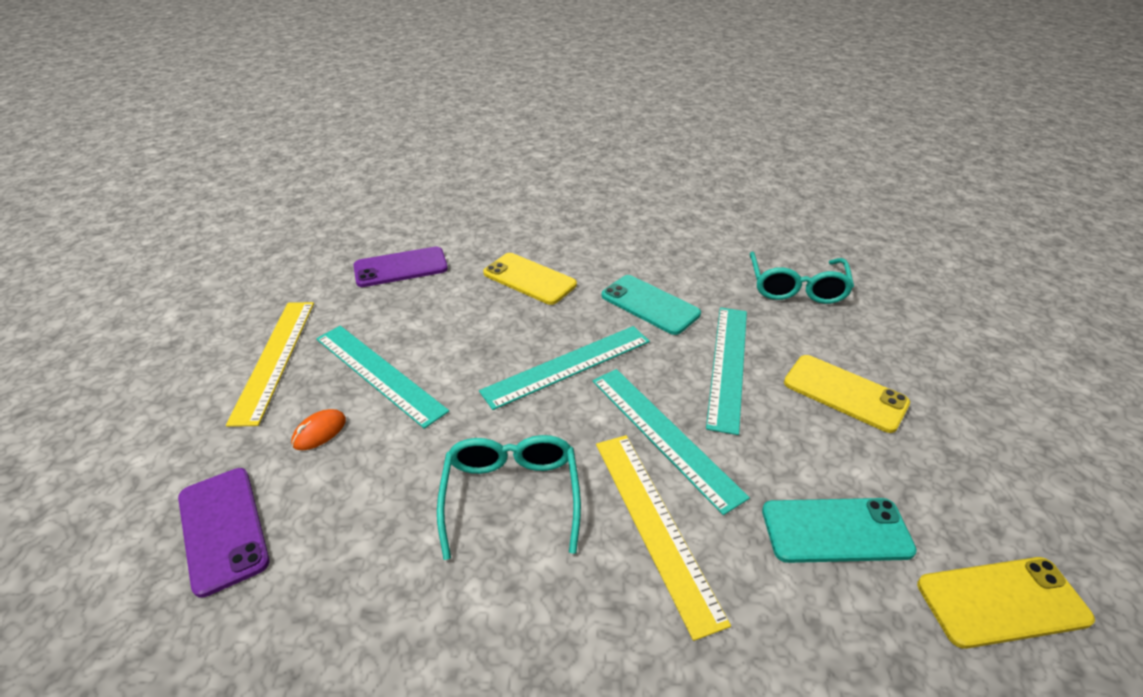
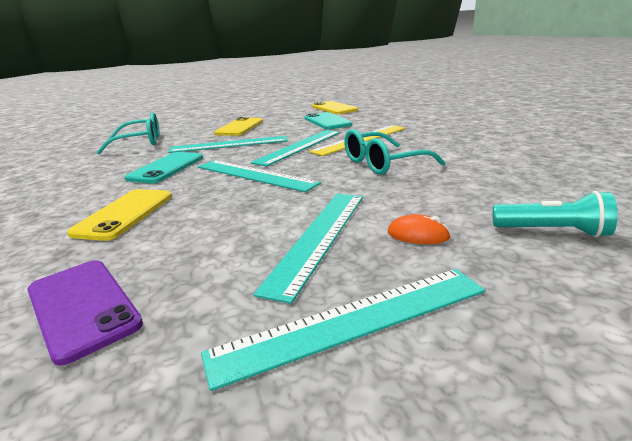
camera: 110 degrees left, 15 degrees down
(222, 529) = (552, 231): purple phone -> turquoise flashlight
(274, 358) = (353, 321): yellow ruler -> turquoise ruler

